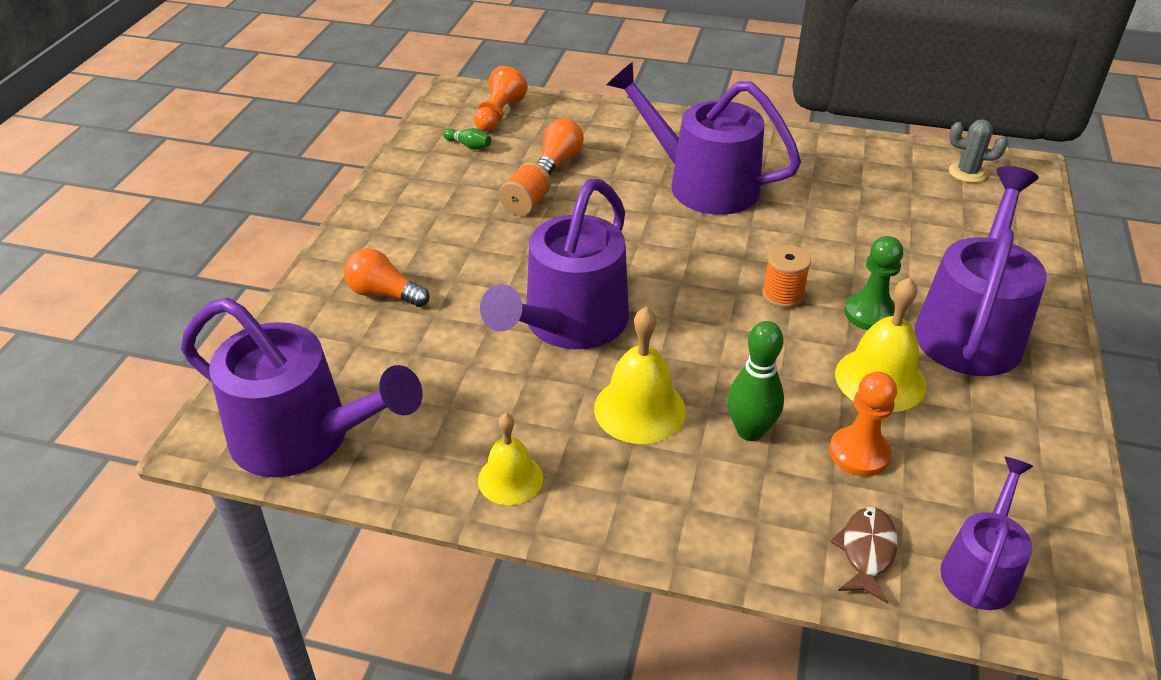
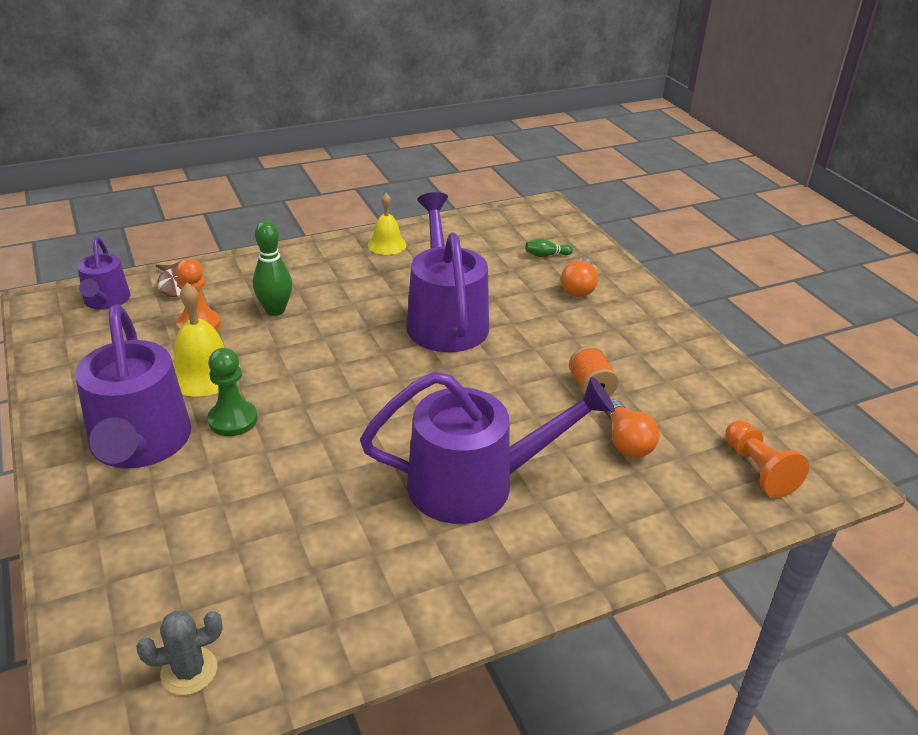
camera: 140 degrees right, 5 degrees down
(304, 438) = (505, 221): purple watering can -> none
(384, 294) = (579, 288): orange light bulb -> orange light bulb turned 120 degrees clockwise
(469, 145) = (720, 419): green bowling pin -> green bowling pin (546, 255)
(639, 409) = (351, 295): yellow bell -> none
(782, 295) = (314, 404): orange spool -> none

